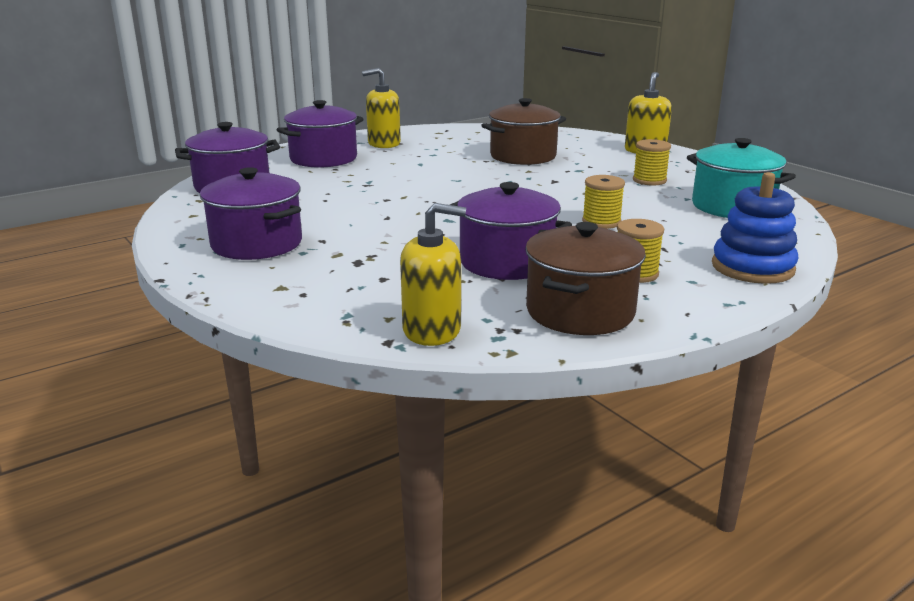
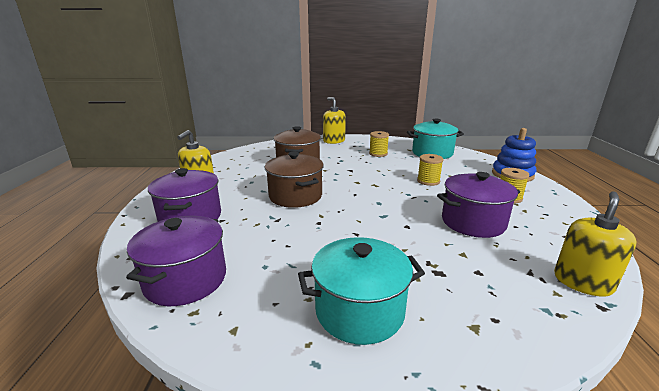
camera: 55 degrees left, 0 degrees up
(257, 244) = (359, 310): purple pot -> turquoise pot
(580, 312) = (559, 227): brown pot -> brown pot (295, 196)

